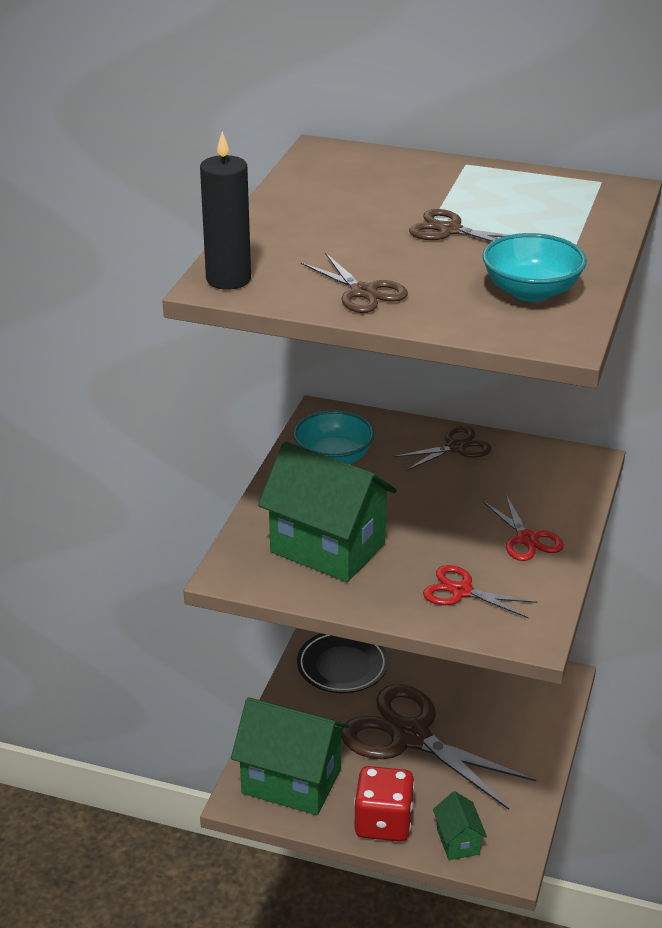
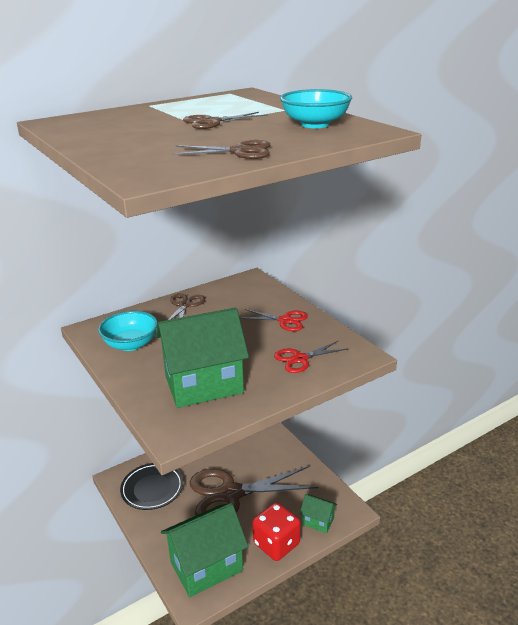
camera: 50 degrees left, 5 degrees down
(228, 279) = (145, 175): black candle -> none

